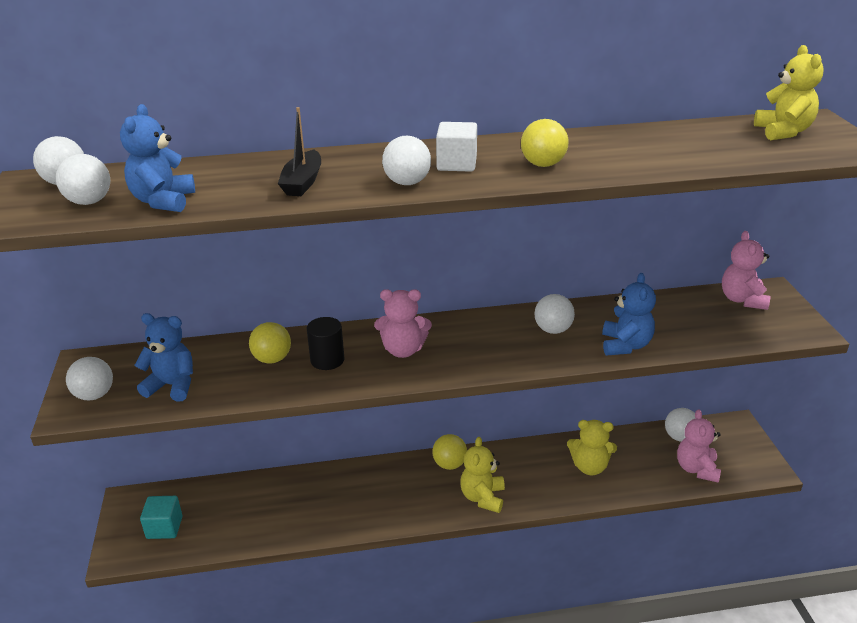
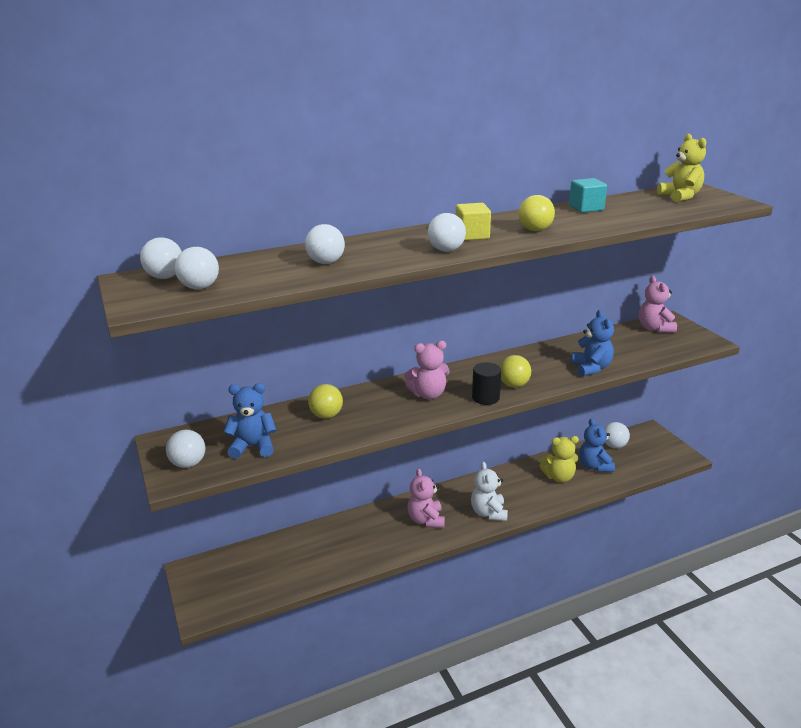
camera: 15 degrees left, 5 degrees down
(163, 201) = (263, 280): blue teddy bear -> blue teddy bear (594, 466)
(164, 527) = (234, 584): turquoise cube -> turquoise cube (586, 208)
(302, 182) = (365, 258): black boat -> none
(327, 360) = (372, 409): black cylinder -> black cylinder (485, 398)
(449, 464) = (451, 494): yellow ball -> yellow ball (513, 385)
(456, 164) = (472, 235): white cube -> yellow cube
(482, 497) = (488, 513): yellow teddy bear -> white teddy bear
(553, 330) = (533, 365): white ball -> white ball (326, 262)
(696, 469) = (636, 465): pink teddy bear -> pink teddy bear (426, 520)

